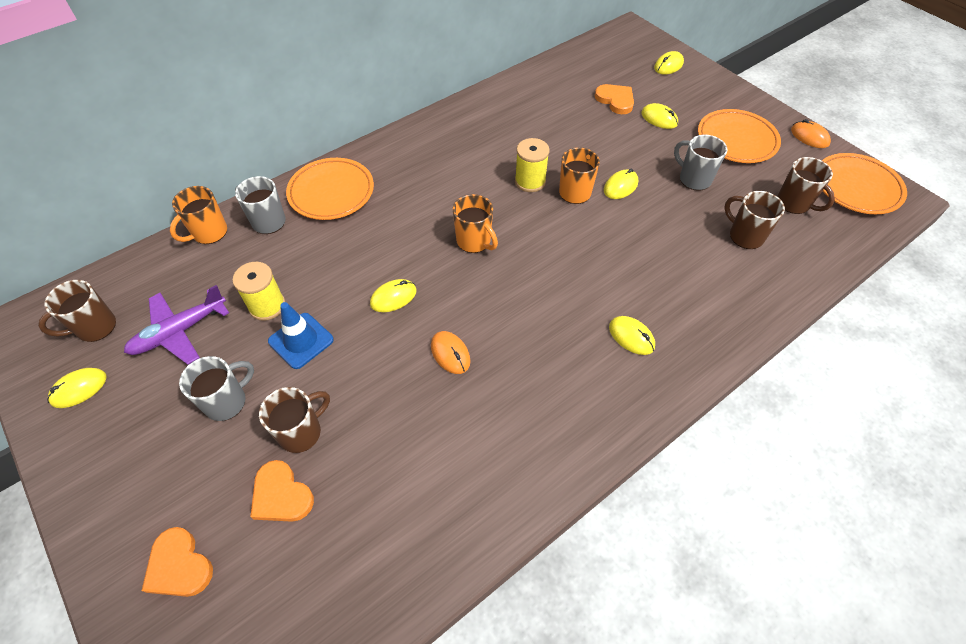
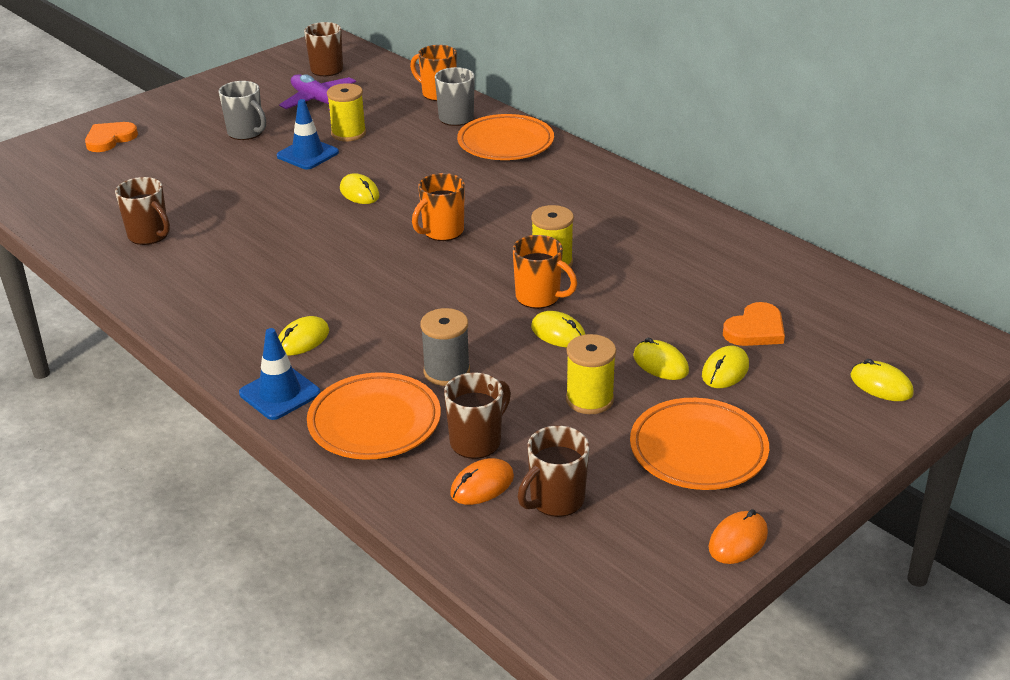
camera: 85 degrees right, 20 degrees down
(79, 389) = (266, 76): yellow mouse -> yellow mouse (660, 364)
(281, 495) = (156, 167): orange heart -> none
(301, 432) = (211, 168): brown mug -> brown mug (149, 235)
(450, 353) = (287, 229): orange mouse -> orange mouse (482, 485)
(669, 247) = (446, 372): none -> grey spool
(694, 179) = (589, 399): grey mug -> yellow spool
(705, 350) = (280, 393): none -> blue traffic cone
(857, 187) = (612, 583): orange plate -> orange plate (374, 422)

